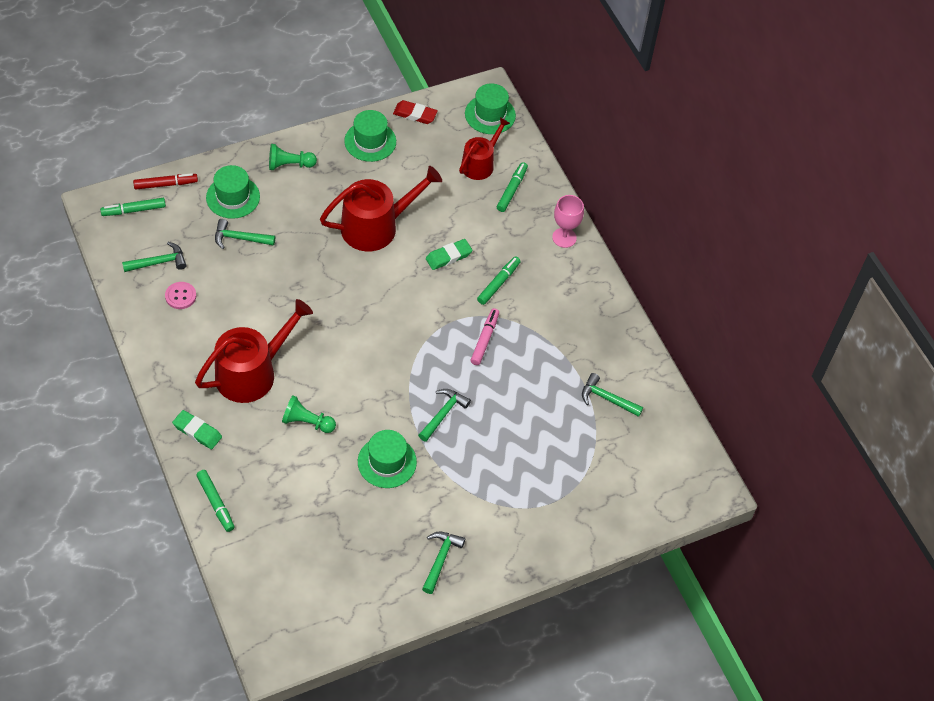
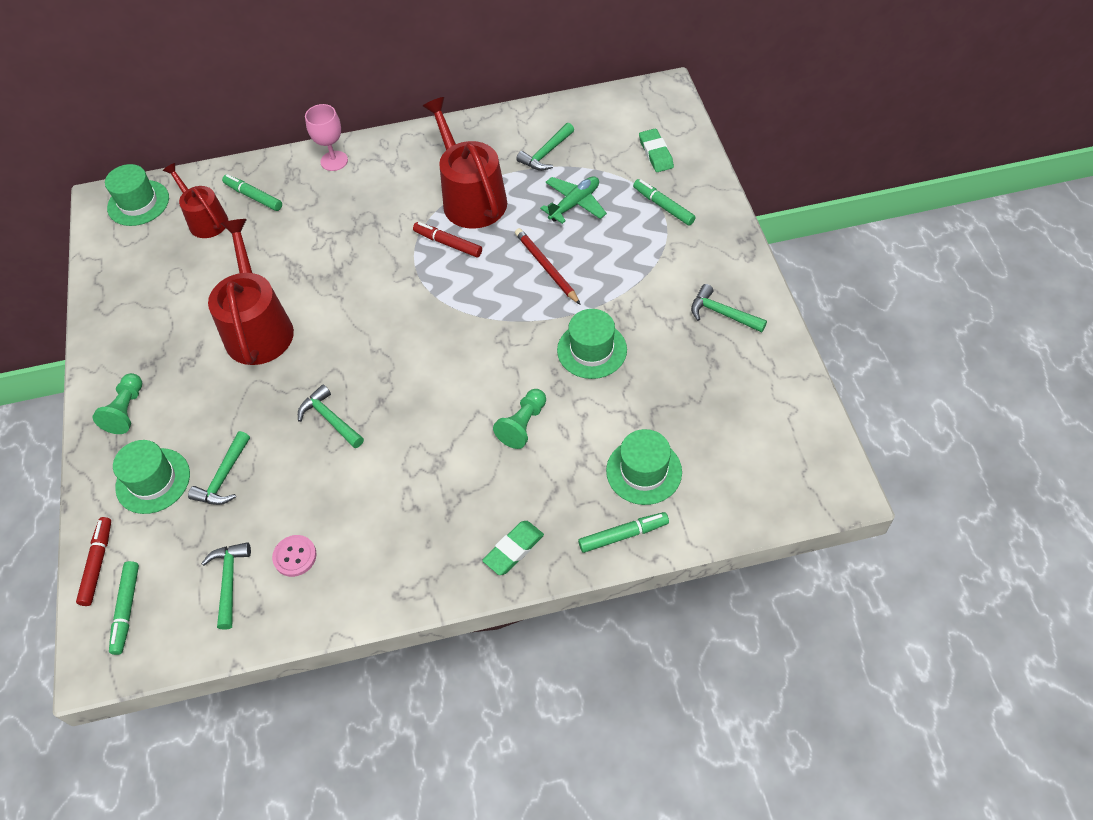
camera: 70 degrees left, 0 degrees up
(252, 372) = (438, 479): red watering can -> red watering can (471, 198)
(370, 141) = (126, 321): green hat -> green hat (644, 471)
(415, 114) = (105, 272): red eraser -> none
(443, 413) = (537, 291): green hammer -> green hammer (330, 419)
(448, 256) = (325, 263): green eraser -> green eraser (656, 153)
(470, 417) = (546, 267): none -> red pencil
(484, 339) = (448, 243): pink marker -> red marker
(498, 283) = (376, 223): green marker -> green marker (663, 206)
(548, 429) = (574, 204): none -> green plane

